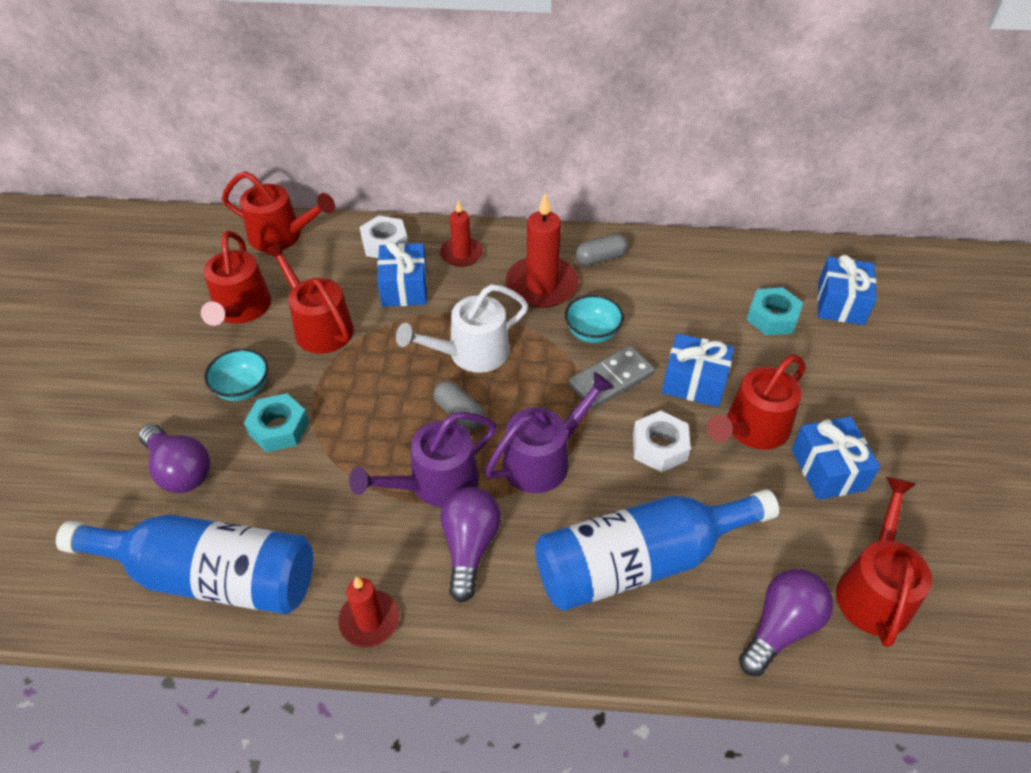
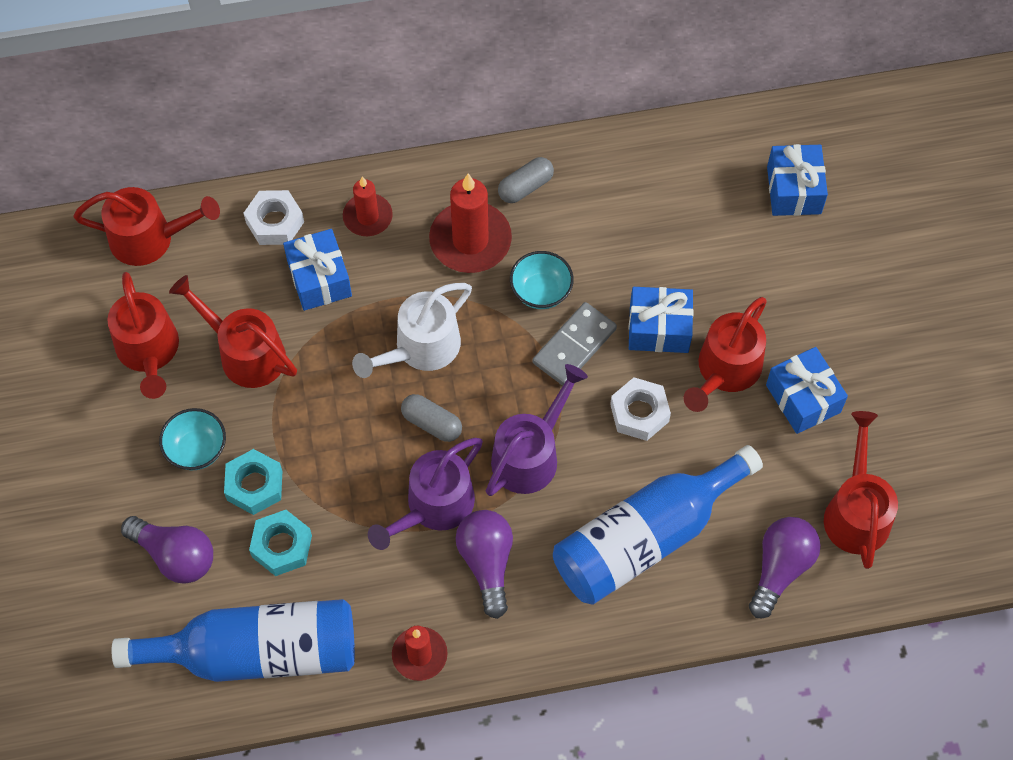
camera: 15 degrees left, 15 degrees up
(772, 317) = (725, 226): turquoise nut -> turquoise nut (281, 546)

